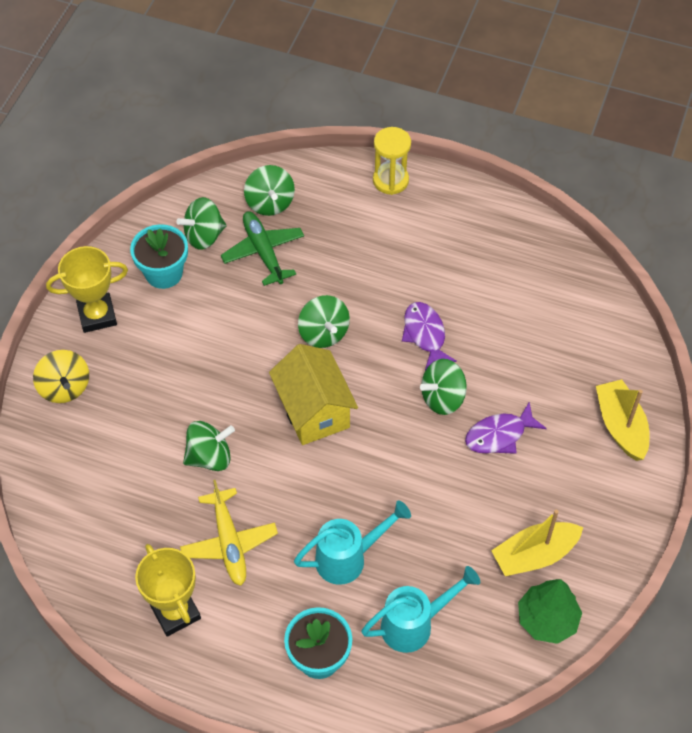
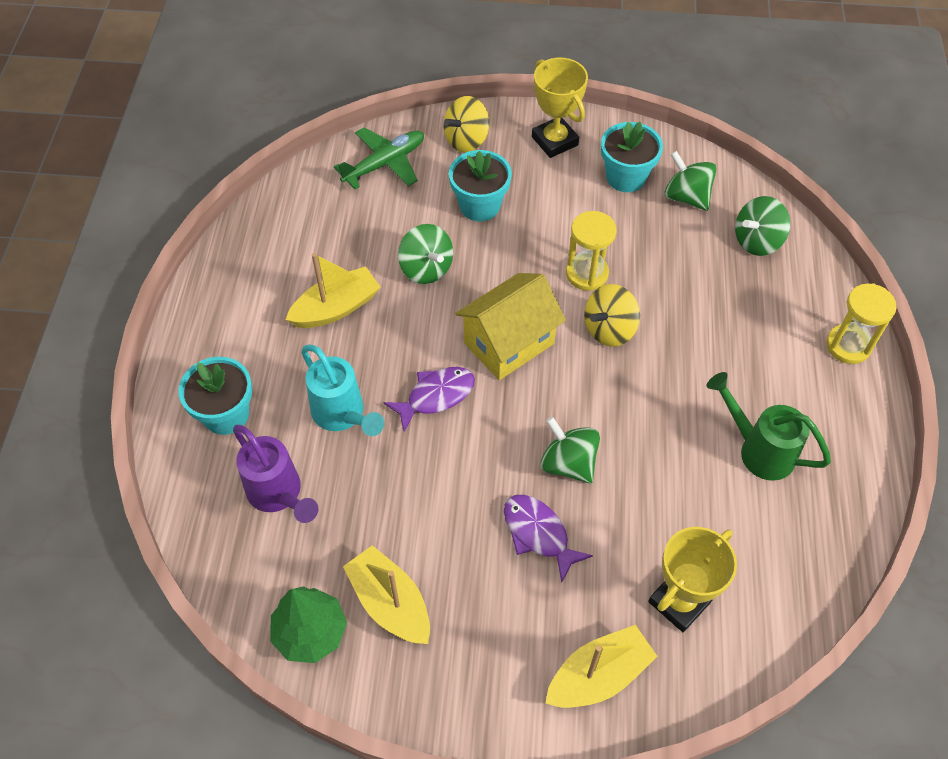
camera: 75 degrees right, 0 degrees up
(151, 396) = (480, 205): none -> turquoise flower pot
(175, 612) = (253, 285): yellow trophy -> yellow trophy (679, 602)
(229, 542) = (336, 308): yellow plane -> yellow boat
(260, 333) = (587, 274): none -> yellow hourglass
(263, 252) = (689, 251): green plane -> green plane (384, 164)
(323, 333) = (609, 329): green spinning top -> yellow spinning top
(415, 624) = (279, 495): turquoise watering can -> purple watering can
(425, 335) = (647, 427): purple fish -> purple fish (436, 396)
(464, 269) = (758, 449): none -> green watering can

